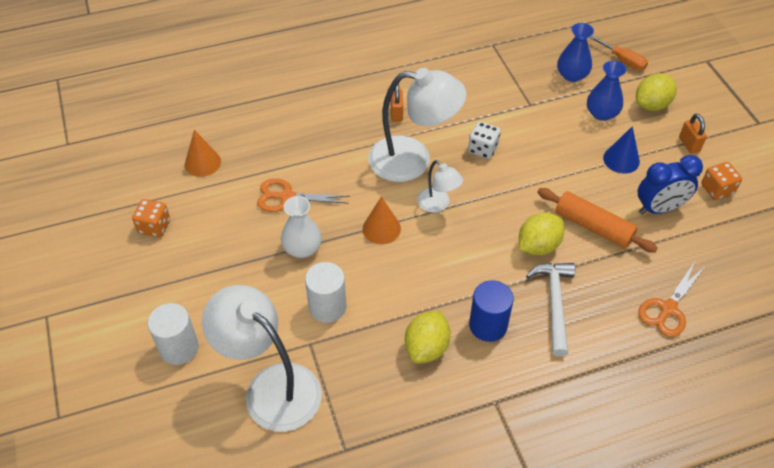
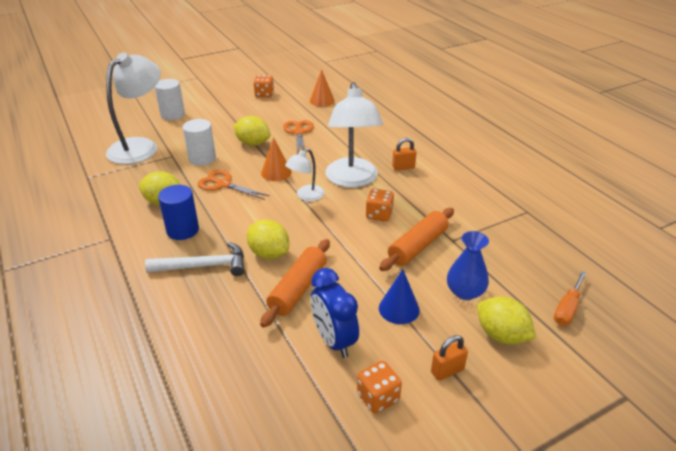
camera: 80 degrees right, 15 degrees down
(302, 248) = (253, 143): white vase -> yellow lemon
(483, 149) = (379, 215): white dice -> orange dice
(537, 130) = (417, 246): none -> orange rolling pin
(572, 75) = (514, 267): blue vase -> none
(668, 308) = (197, 346): orange scissors -> orange scissors (224, 184)

